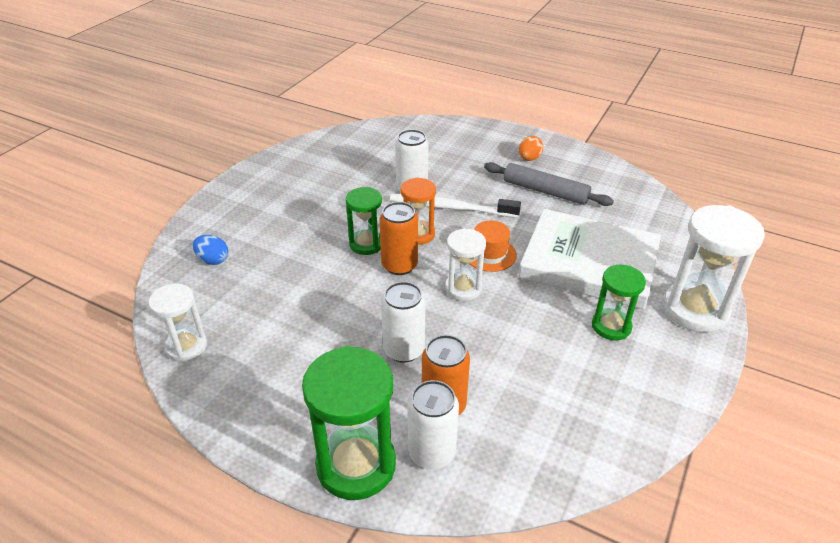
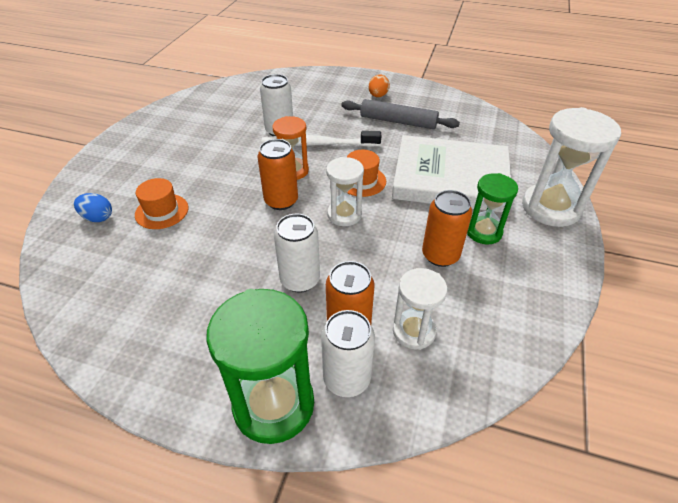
camera: 10 degrees left, 5 degrees up
(186, 346) = (80, 307): white hourglass -> white hourglass (414, 331)
(276, 261) = (162, 211): none -> orange hat
(366, 244) = (246, 185): green hourglass -> none
(557, 345) = (440, 255): none -> orange can

